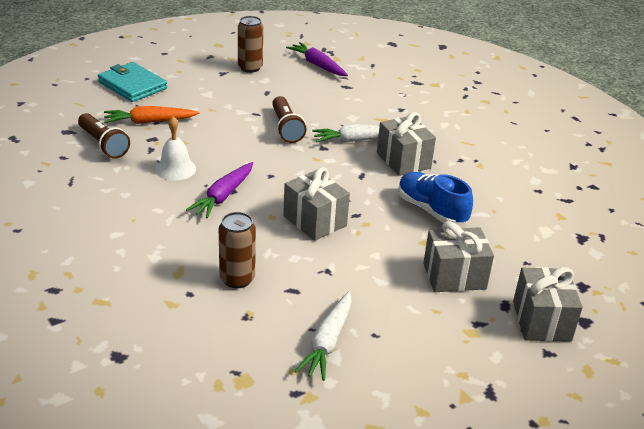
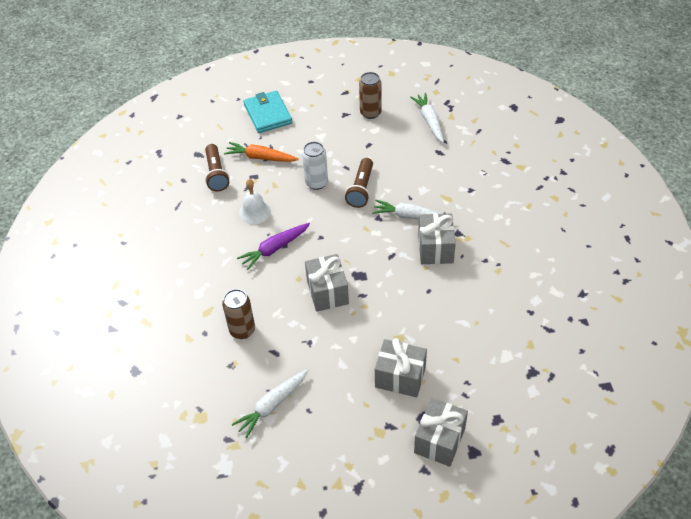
camera: 30 degrees right, 15 degrees up
(231, 131) = (316, 183): none -> white can
(317, 65) = (429, 121): purple carrot -> white carrot
(431, 210) = (424, 307): blue shoe -> none

